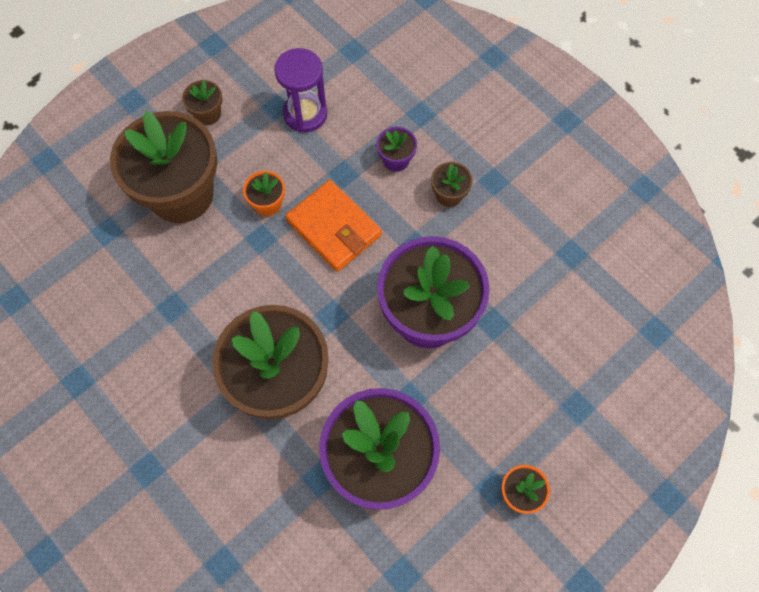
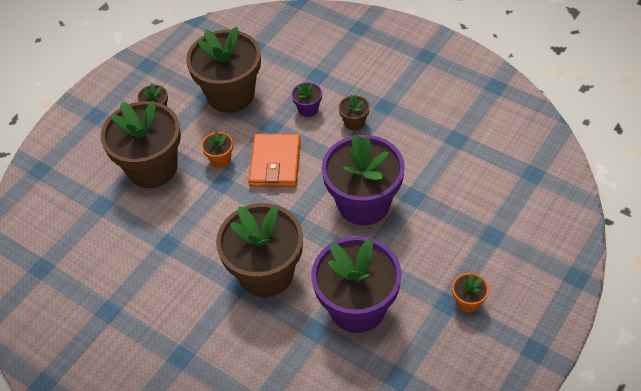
camera: 10 degrees left, 15 degrees down
(305, 114) = (231, 95): purple hourglass -> brown flower pot
(334, 228) = (275, 163): orange wallet -> orange wallet turned 60 degrees clockwise

